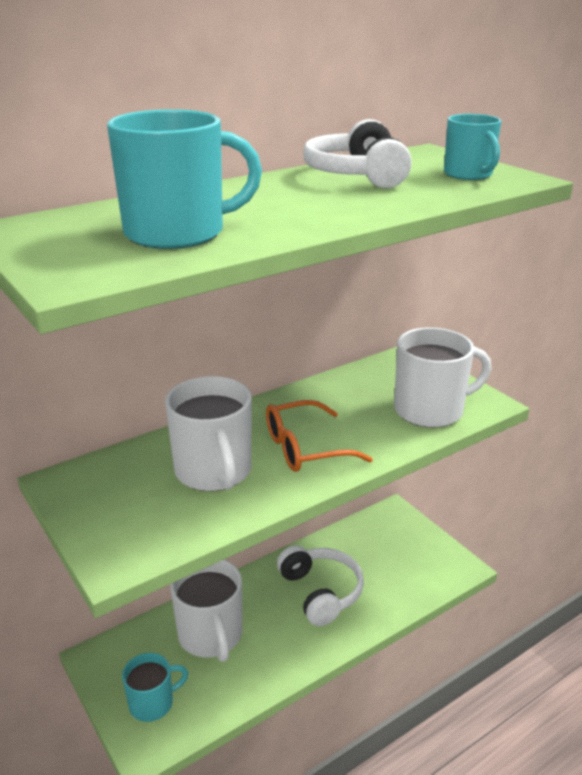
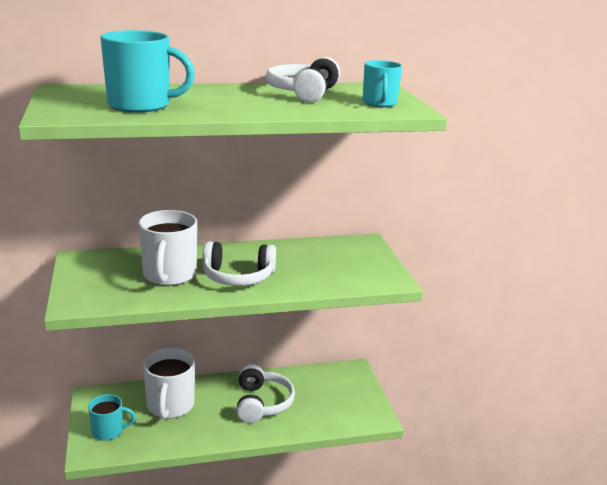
camera: 20 degrees right, 5 degrees down
(304, 448) = (238, 276): orange glasses -> white headphones
(430, 410) = (347, 276): white mug -> none

